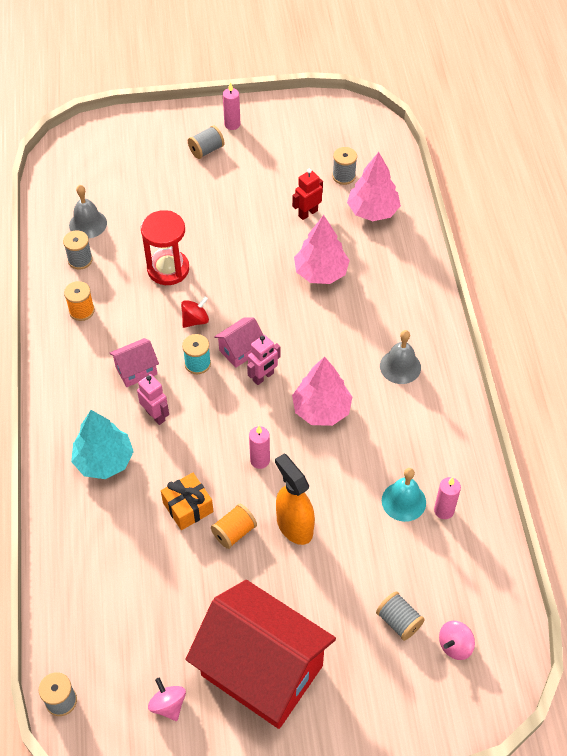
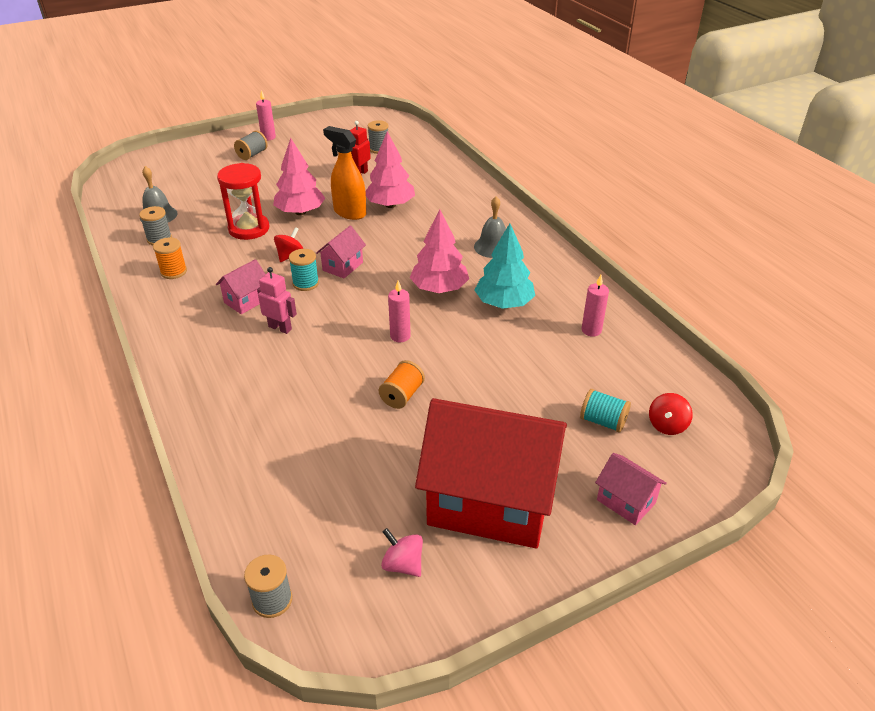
camera: 20 degrees left, 15 degrees down
(104, 460) = (239, 373): turquoise tree -> turquoise tree (504, 303)
(188, 507) = (345, 388): orange gift -> none
(263, 377) = (373, 279): pink robot -> none
(294, 526) = (459, 375): orange spray bottle -> orange spray bottle (349, 212)
(372, 211) = (414, 163): pink tree -> pink tree (300, 212)
(374, 711) = (626, 501): none -> pink house
(398, 621) = (603, 421): grey spool -> turquoise spool
(403, 501) = (551, 333): turquoise bell -> none
(455, 645) = (667, 425): pink spinning top -> red spinning top

